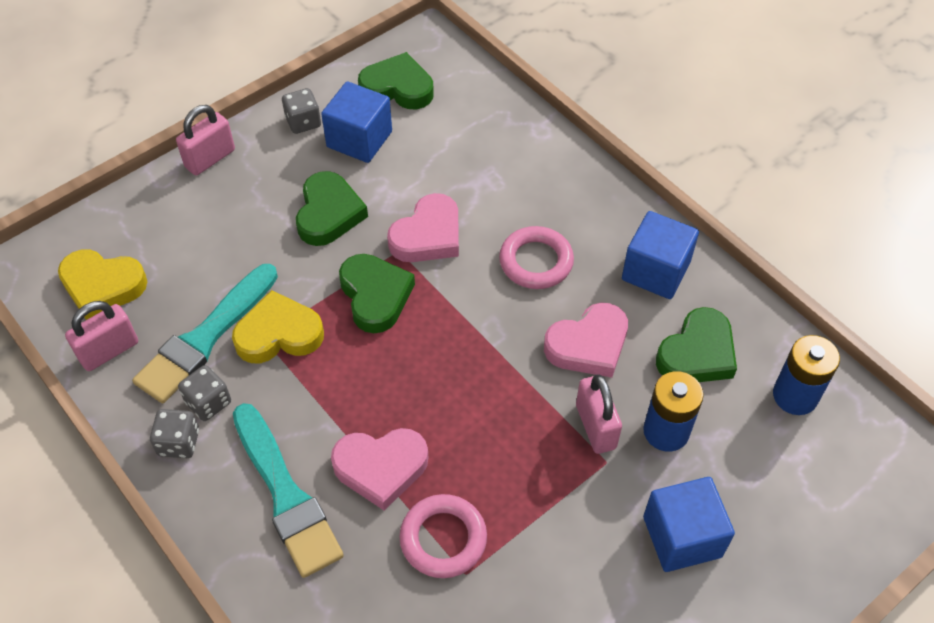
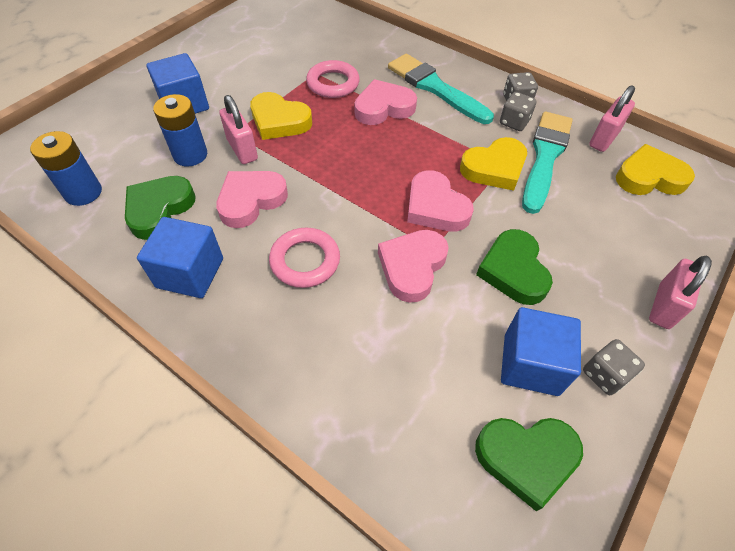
camera: 165 degrees right, 0 degrees up
(375, 296) = (435, 207): green heart -> pink heart
(539, 471) = (279, 121): none -> yellow heart

